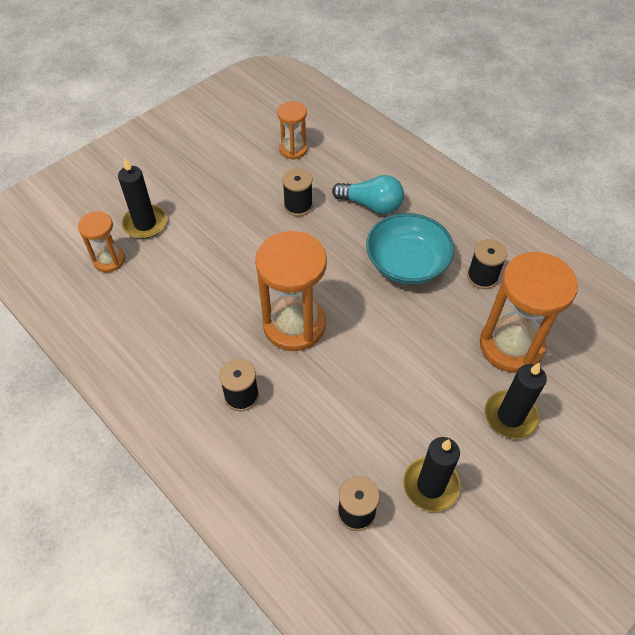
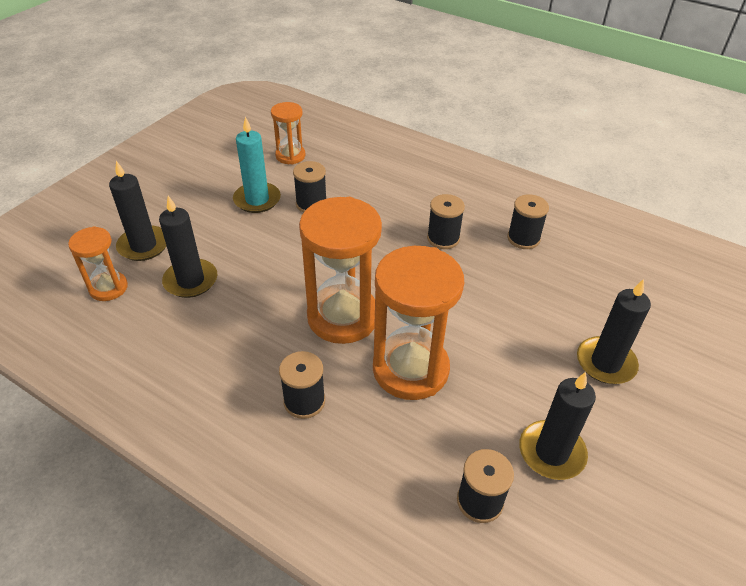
camera: 15 degrees left, 10 degrees down
(176, 265) = (191, 280): none -> black candle
(251, 193) = (257, 200): none -> turquoise candle
(371, 205) = (387, 192): turquoise light bulb -> none
(407, 263) = (443, 238): turquoise bowl -> black spool
(511, 346) = (577, 296): orange hourglass -> orange hourglass (410, 369)

